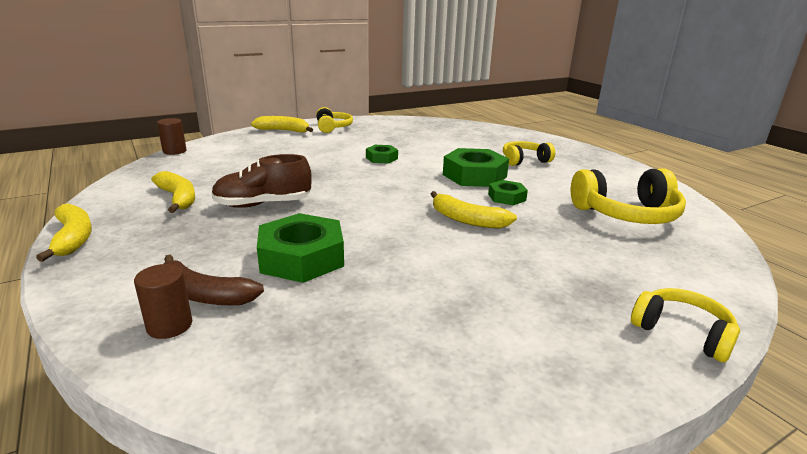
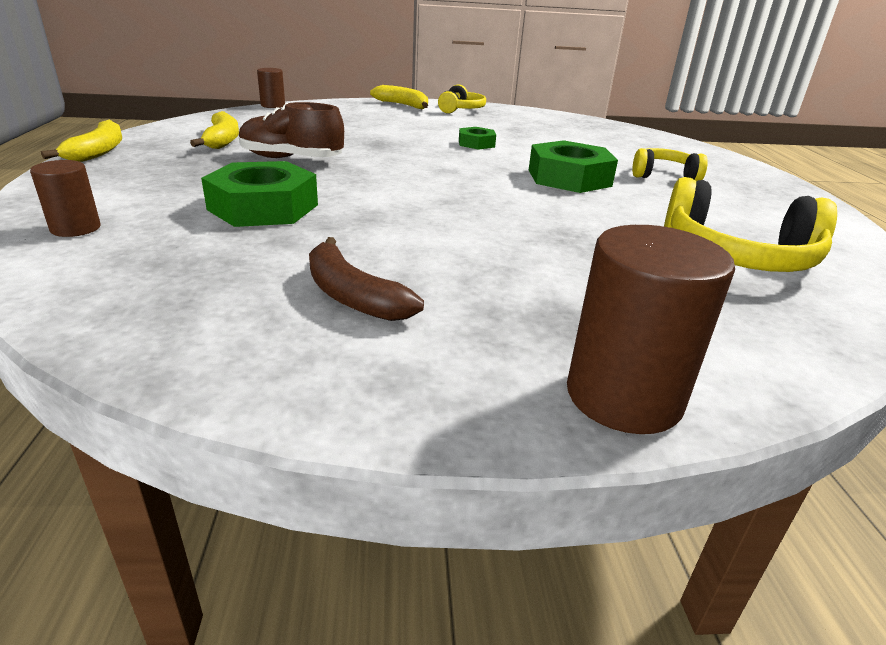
camera: 25 degrees right, 5 degrees up
(203, 294) = (135, 214): brown banana -> brown banana (352, 296)
(467, 220) = (494, 215): yellow banana -> none
(506, 197) = (580, 205): green nut -> none
(682, 333) = (623, 397): yellow headphones -> brown cylinder

